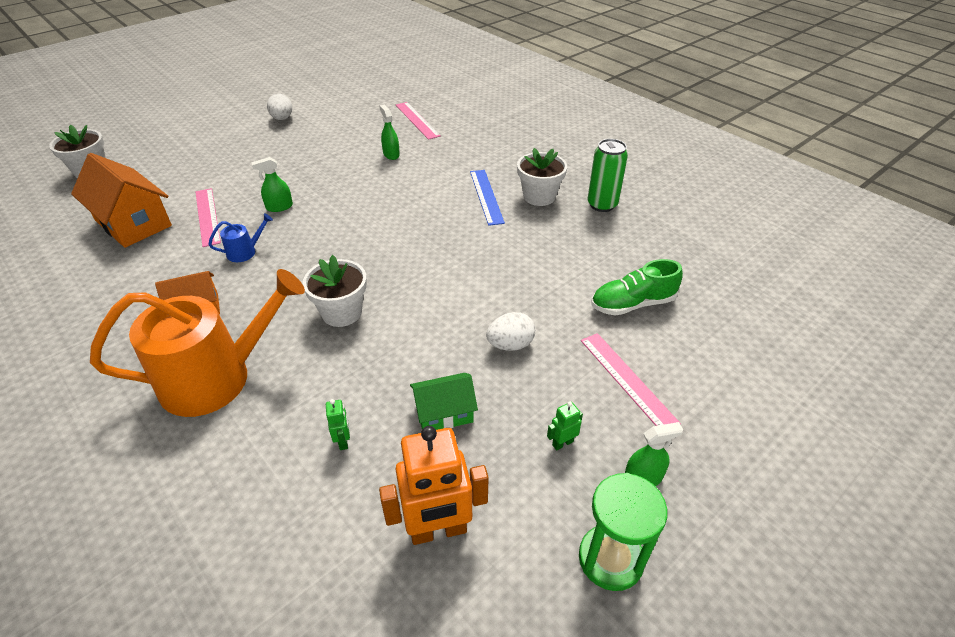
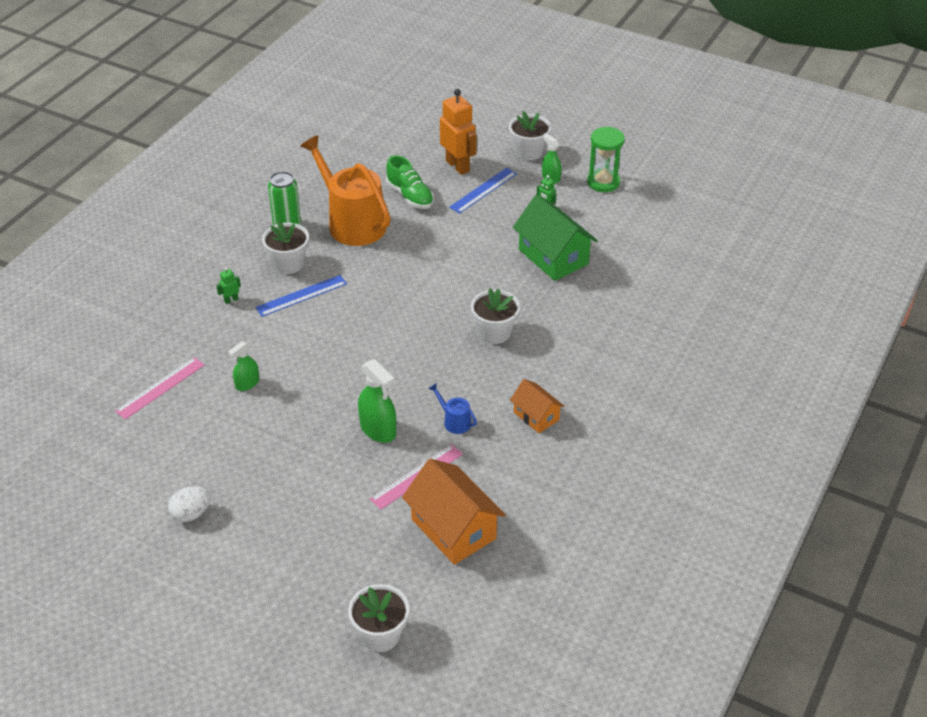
camera: 110 degrees left, 0 degrees up
(133, 223) = (453, 529): orange house -> orange house turned 60 degrees counterclockwise
(216, 378) = (590, 370): orange watering can -> orange watering can (352, 223)
(279, 207) = (378, 429): green spray bottle -> green spray bottle, size x1.61
(343, 441) = (598, 291): green robot -> green robot (231, 300)
(438, 531) = (627, 239): orange robot -> orange robot (458, 166)
(444, 413) = (553, 257): green house -> green house, size x1.76
(510, 345) = (480, 242): white egg -> none
(627, 380) = (483, 190): pink ruler -> blue ruler
(724, 470) = (528, 152): none -> white flower pot

